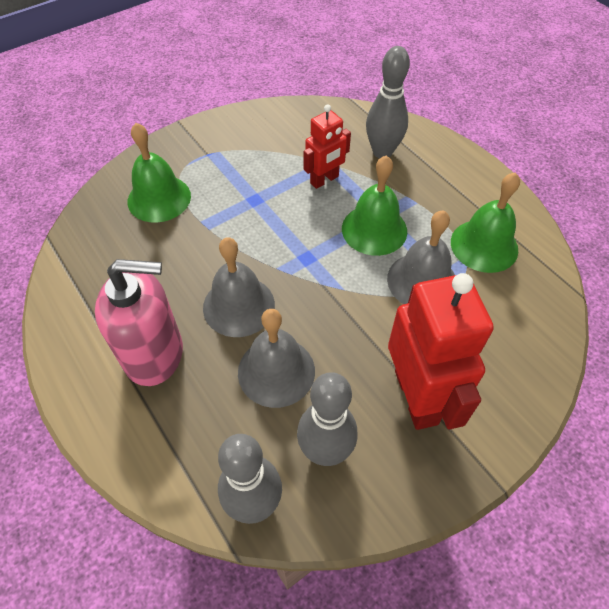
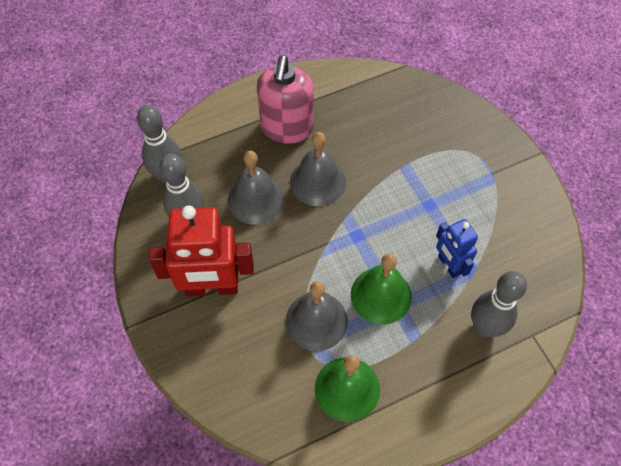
camera: 100 degrees right, 5 degrees up
(159, 198) = (438, 135): green bell -> none
(324, 180) = (449, 265): red robot -> blue robot

